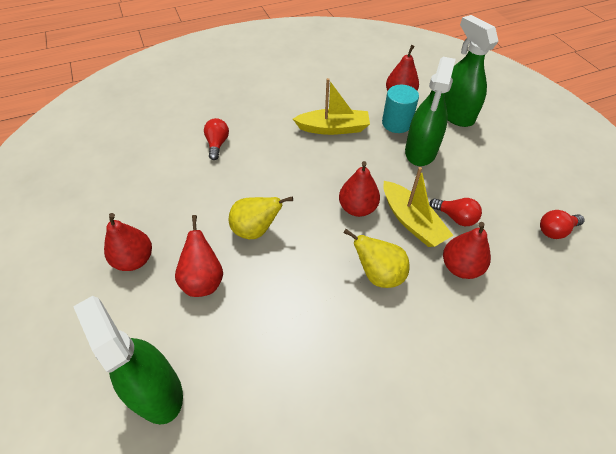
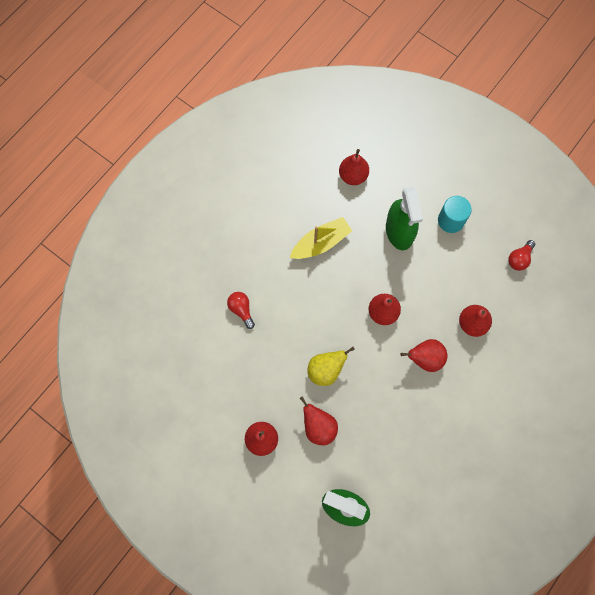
camera: 30 degrees left, 20 degrees up
(378, 274) = (425, 359): yellow pear -> red pear
(396, 123) = (366, 210): turquoise cylinder -> turquoise cylinder (451, 220)
(412, 221) = (425, 304): yellow boat -> none
(455, 114) = (406, 175): green spray bottle -> none
(455, 217) = (451, 284): red light bulb -> none

